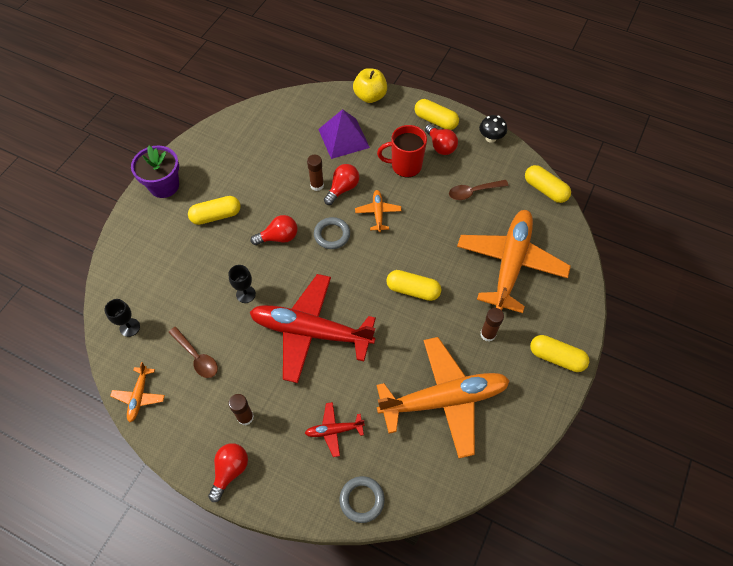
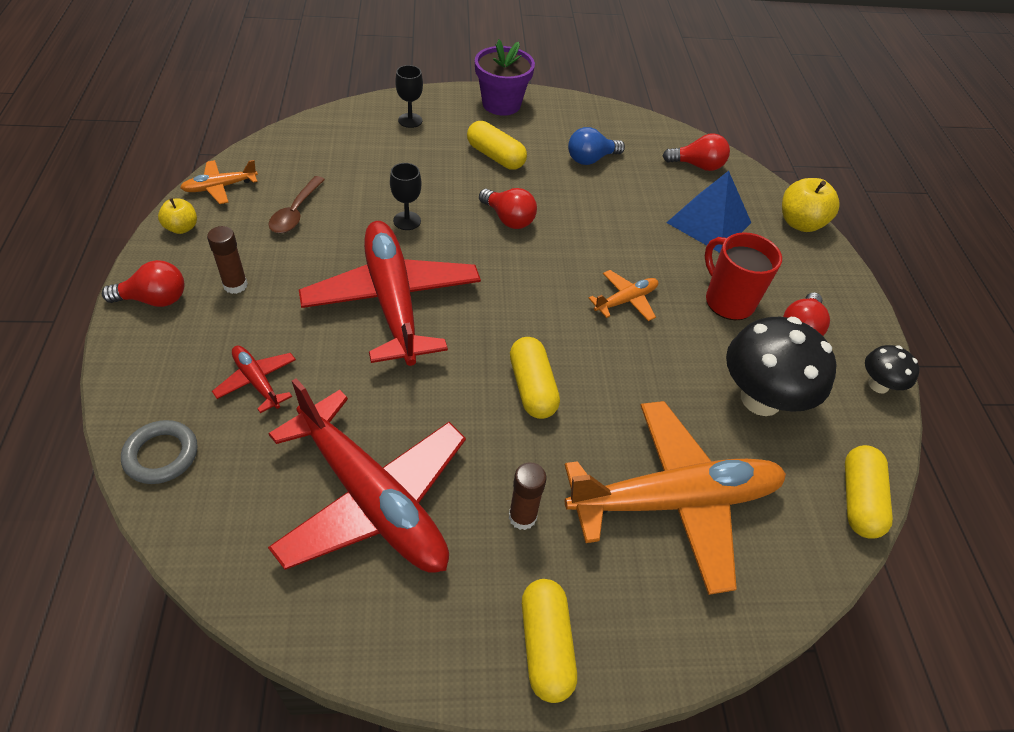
camera: 55 degrees right, 10 degrees down
(129, 327) = (303, 147): black goblet -> black goblet (410, 120)
(168, 434) = (182, 228): none -> yellow apple
(253, 165) = (591, 159): none -> blue light bulb
(317, 185) = (614, 224): brown glue stick -> none
(332, 235) = (552, 267): grey ring -> none
(342, 189) = (631, 250): red light bulb -> red light bulb (697, 166)
(344, 138) = (709, 222): purple pyramid -> blue pyramid
(435, 121) = (837, 306): yellow capsule -> none
(444, 399) = (372, 498): orange plane -> red plane
(473, 192) = (760, 399): brown spoon -> black mushroom

